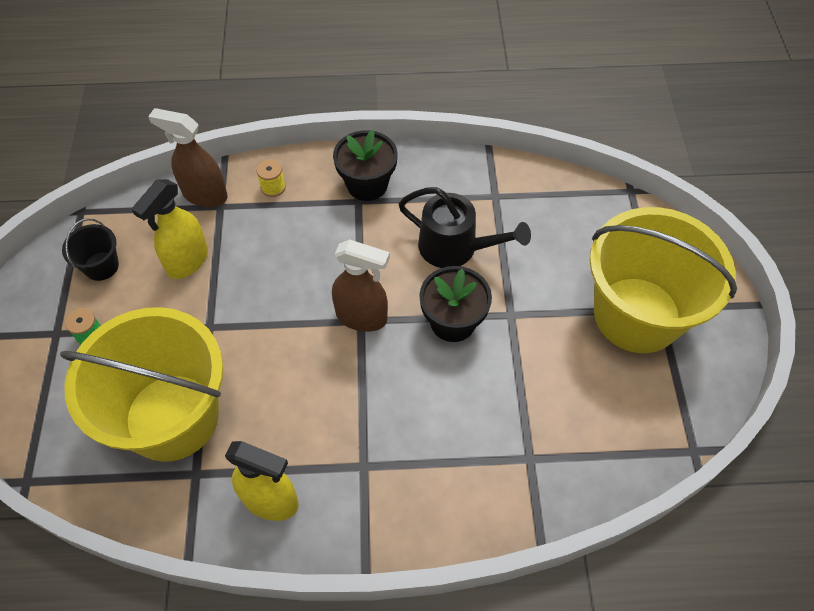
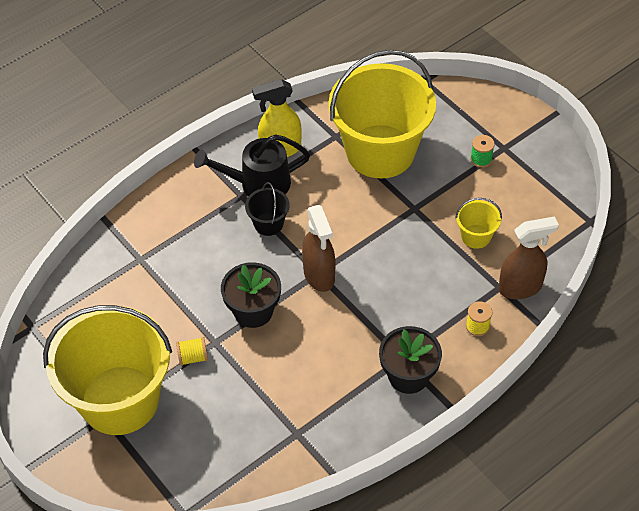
camera: 145 degrees right, 5 degrees down
(101, 266) = (528, 198): black bucket -> black bucket (268, 224)
(187, 261) = (476, 236): yellow spray bottle -> yellow bucket
(362, 317) = (319, 275): brown spray bottle -> brown spray bottle turned 90 degrees counterclockwise
(455, 247) = (295, 367): black watering can -> black watering can (258, 183)
(542, 313) = (193, 357): none -> yellow spool

